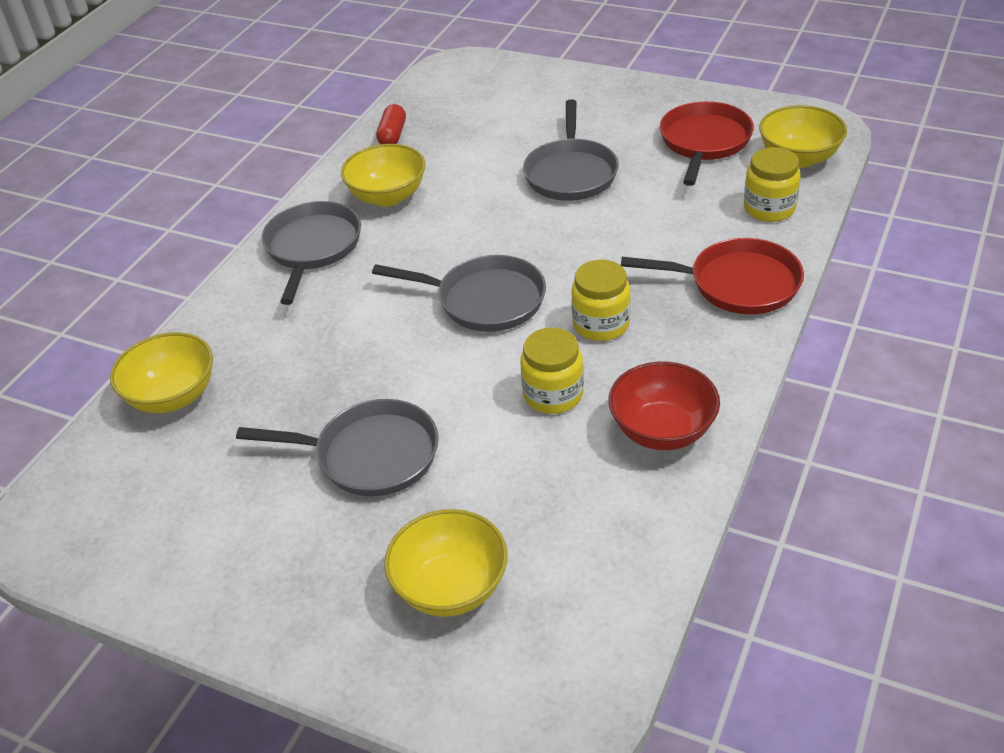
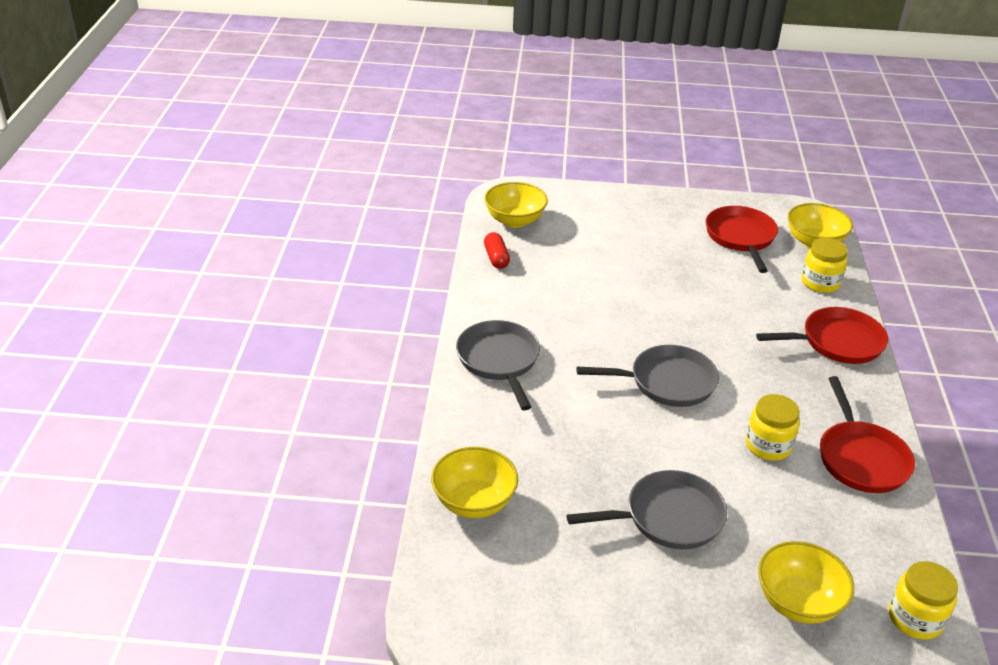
camera: 25 degrees left, 5 degrees down
(388, 196) = (530, 309): yellow bowl -> yellow bowl (515, 220)
(571, 173) = (660, 273): grey pan -> none
(601, 324) = (764, 387): yellow jar -> yellow jar (915, 618)
(662, 430) = (861, 458): red bowl -> red pan

